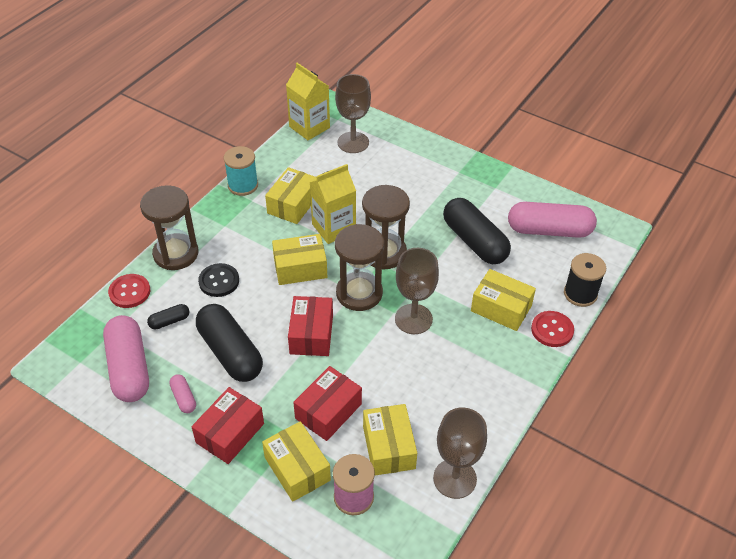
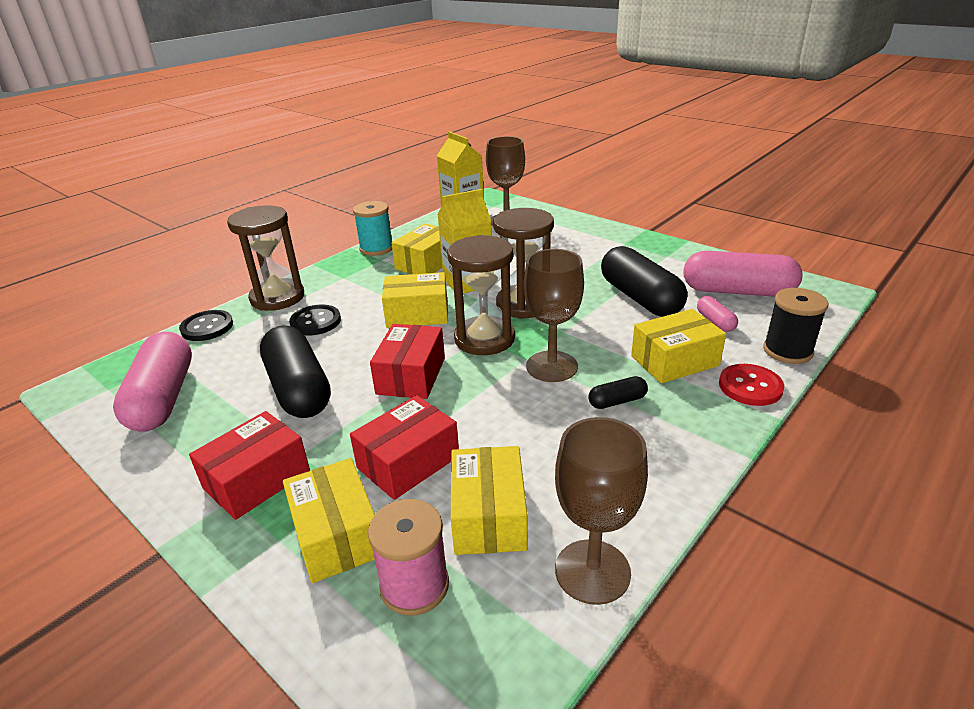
camera: 10 degrees right, 15 degrees down
(129, 292) = (207, 327): red button -> black button
(169, 321) = (238, 355): black capsule -> black capsule (617, 401)
(184, 398) = (214, 434): pink capsule -> pink capsule (715, 322)
(501, 308) = (674, 361): yellow box -> yellow box turned 60 degrees counterclockwise

